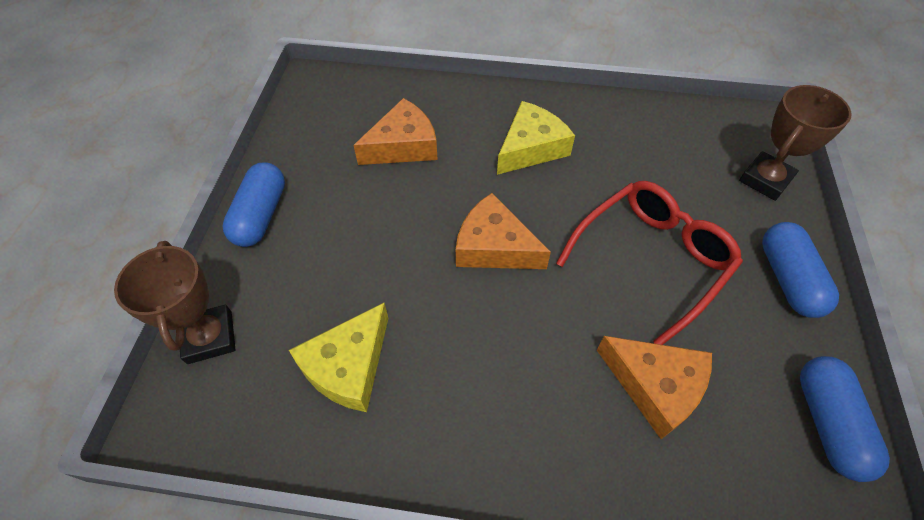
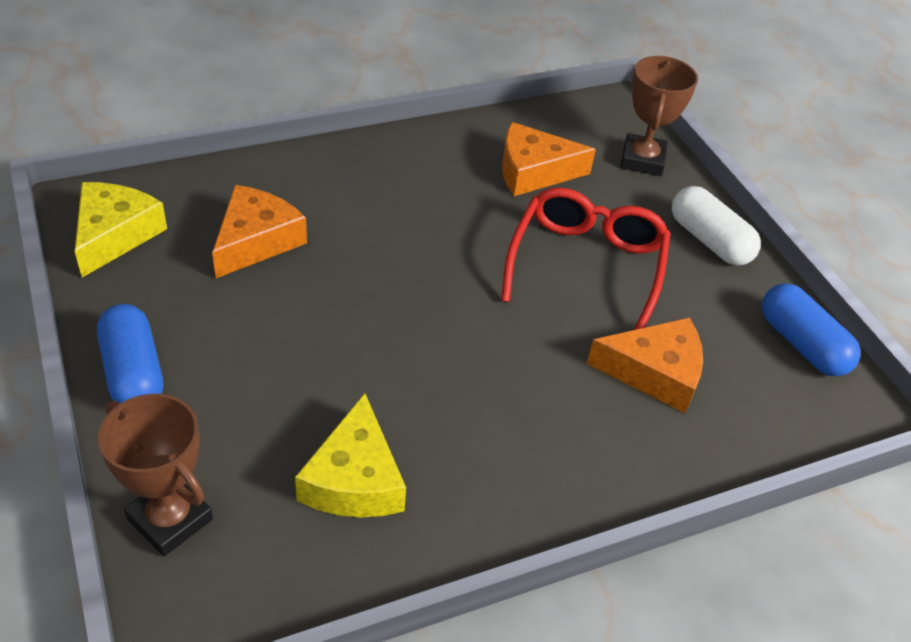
camera: 35 degrees left, 10 degrees down
(494, 246) = (428, 308): orange cheese -> orange cheese (533, 171)
(531, 148) = (402, 199): yellow cheese -> yellow cheese (115, 235)
(788, 279) = (709, 241): blue capsule -> white capsule

